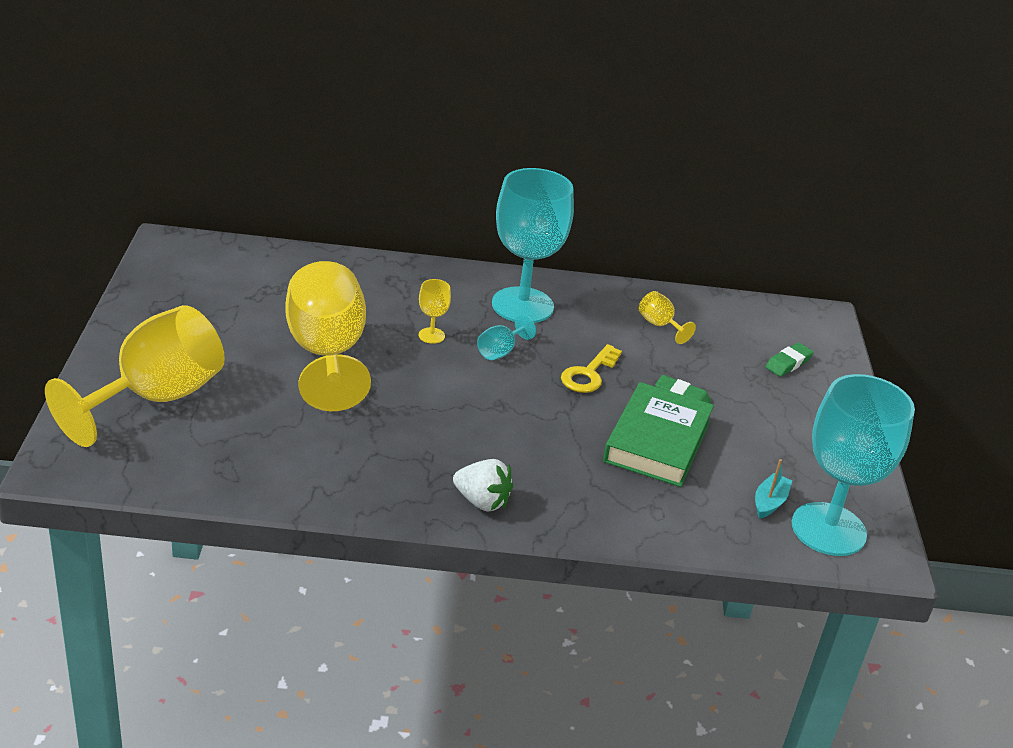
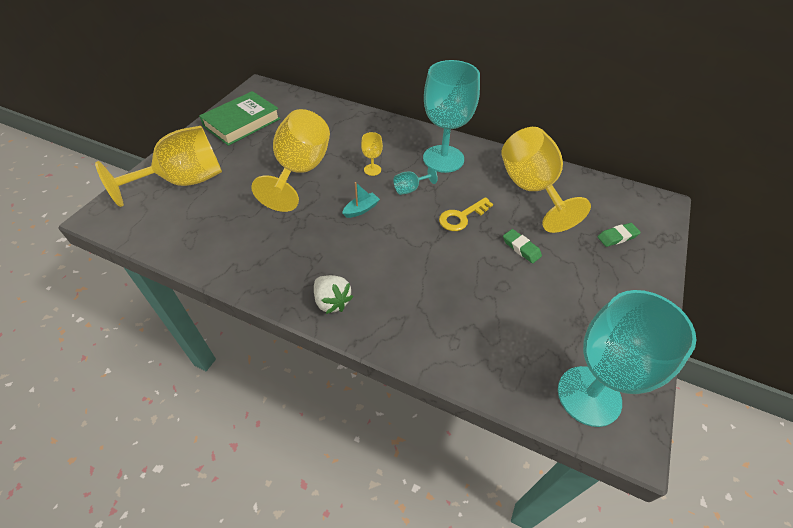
camera: 25 degrees right, 15 degrees up
(657, 441) = (484, 281): green book -> green book (242, 122)
(660, 325) = (531, 189): yellow goblet -> yellow goblet, size x2.45
(769, 502) = (549, 356): turquoise boat -> turquoise boat (361, 209)

